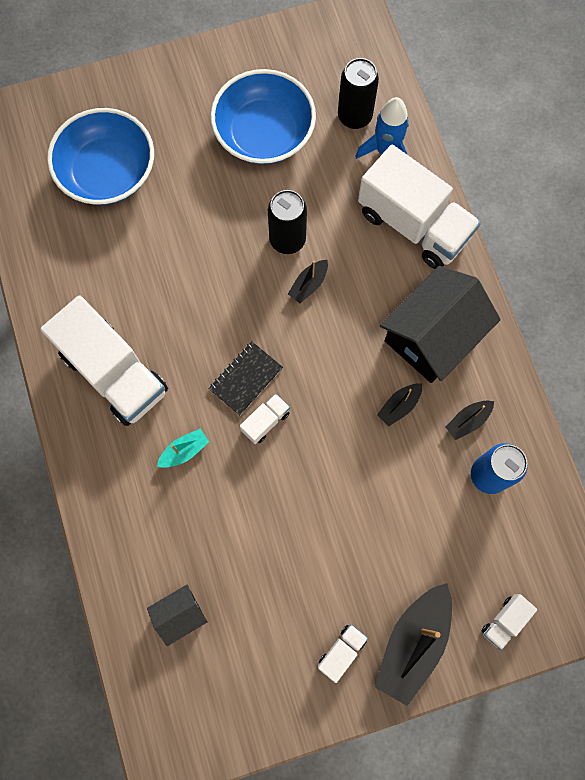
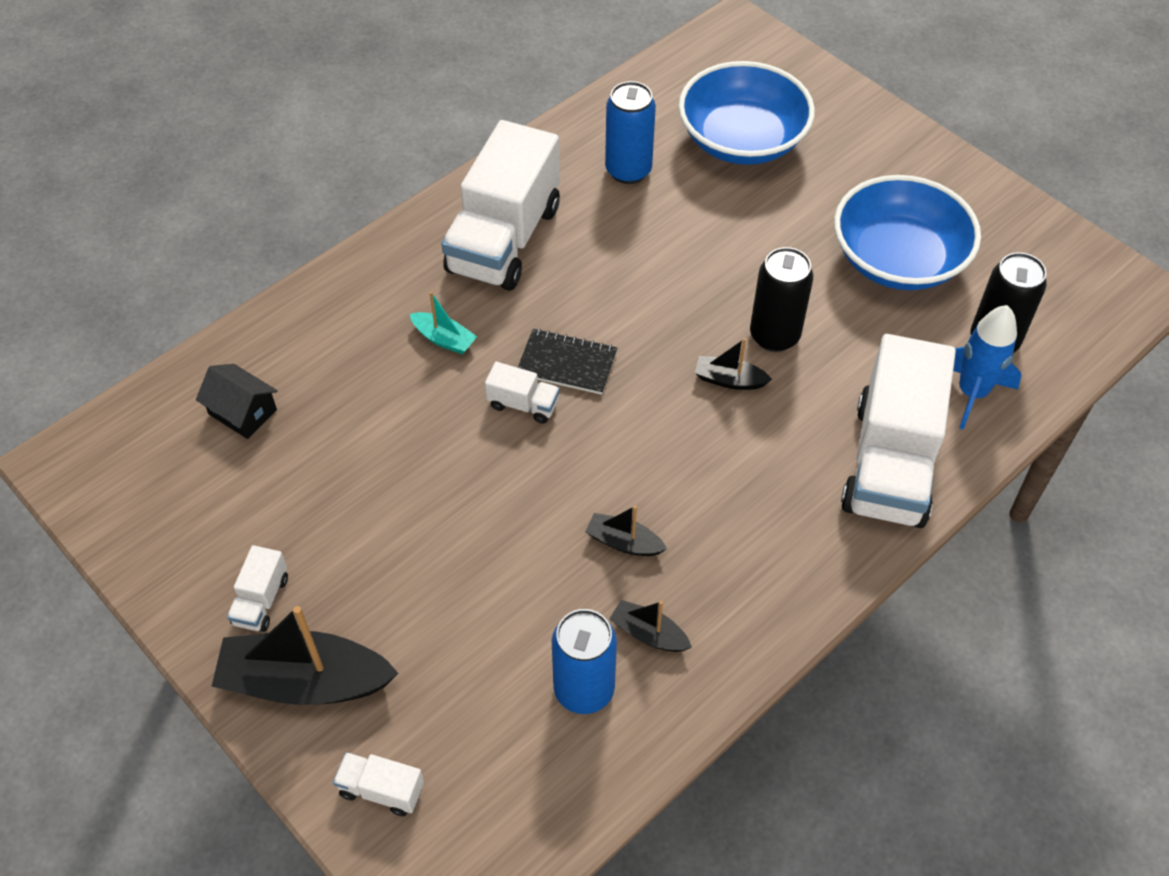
camera: 65 degrees right, 20 degrees down
(95, 260) = (628, 170): none -> blue can
(341, 651) = (261, 600): white truck -> white truck turned 90 degrees clockwise
(433, 336) = (746, 545): black house -> none

